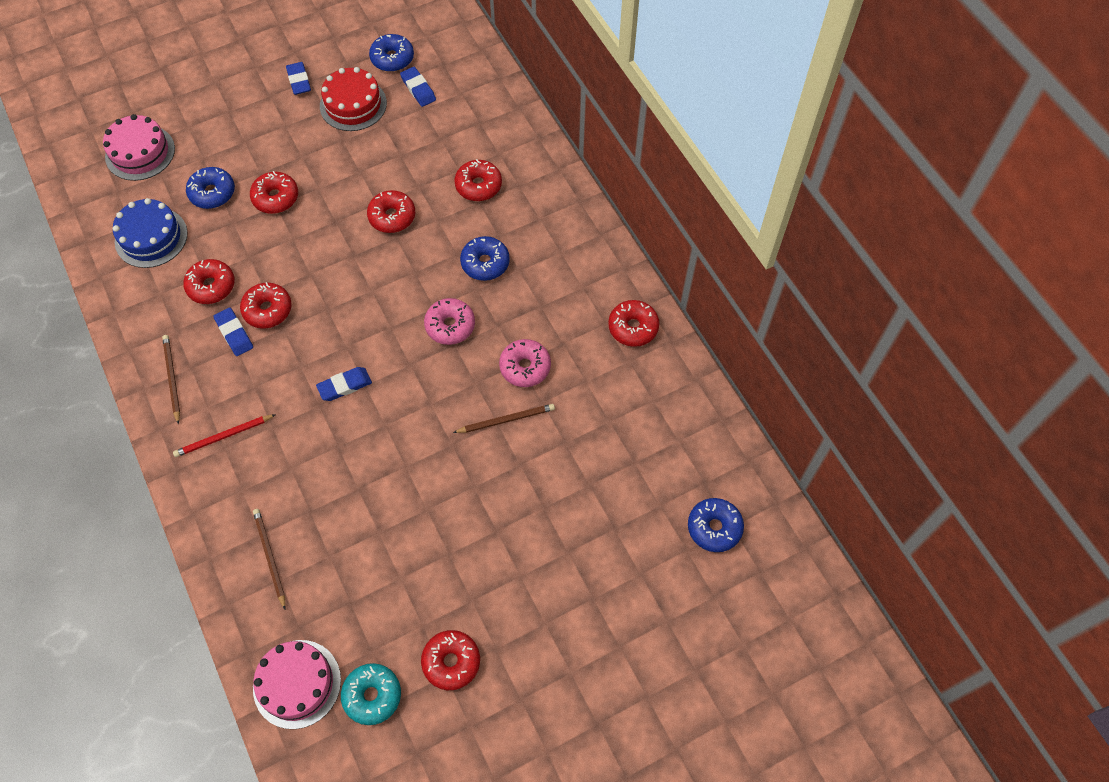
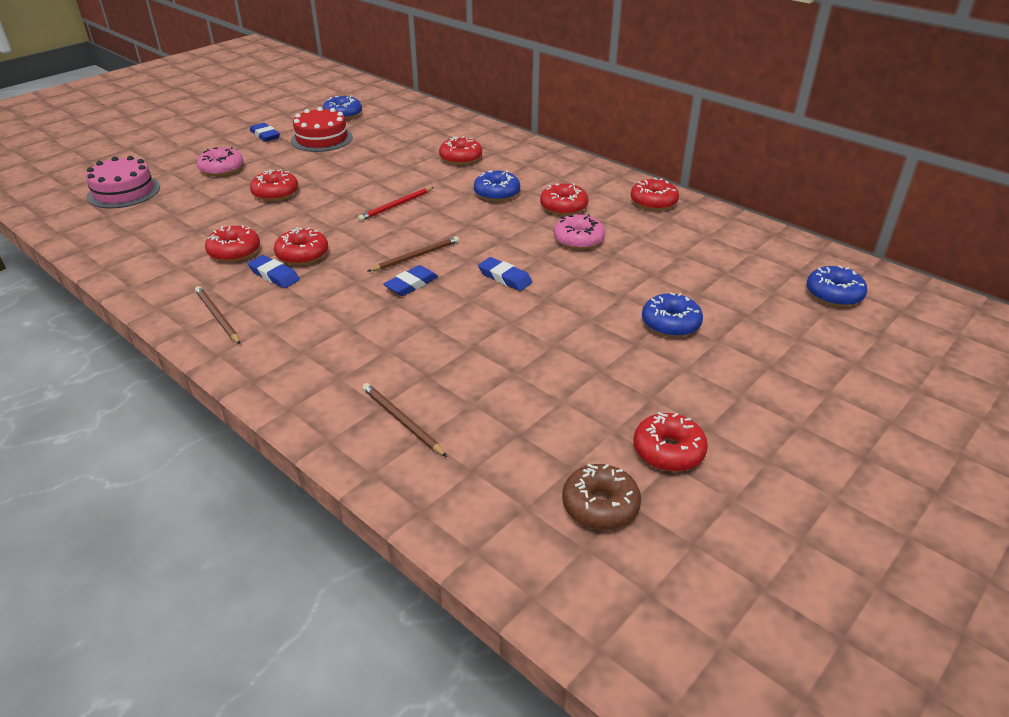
camera: 20 degrees left, 25 degrees down
(151, 237) = (155, 235): blue cake -> none
(212, 193) = (210, 201): blue donut -> blue donut (670, 324)
(223, 437) = (297, 344): red pencil -> red pencil (396, 206)
(297, 684) = (500, 521): pink cake -> none
(372, 695) = (600, 505): turquoise donut -> brown donut
(392, 216) = (394, 185): red donut -> red donut (563, 207)
(418, 89) = (375, 124): blue eraser -> blue eraser (505, 277)
(450, 326) = (490, 231): pink donut -> pink donut (222, 169)
(506, 420) = (586, 272): brown pencil -> brown pencil (416, 256)

